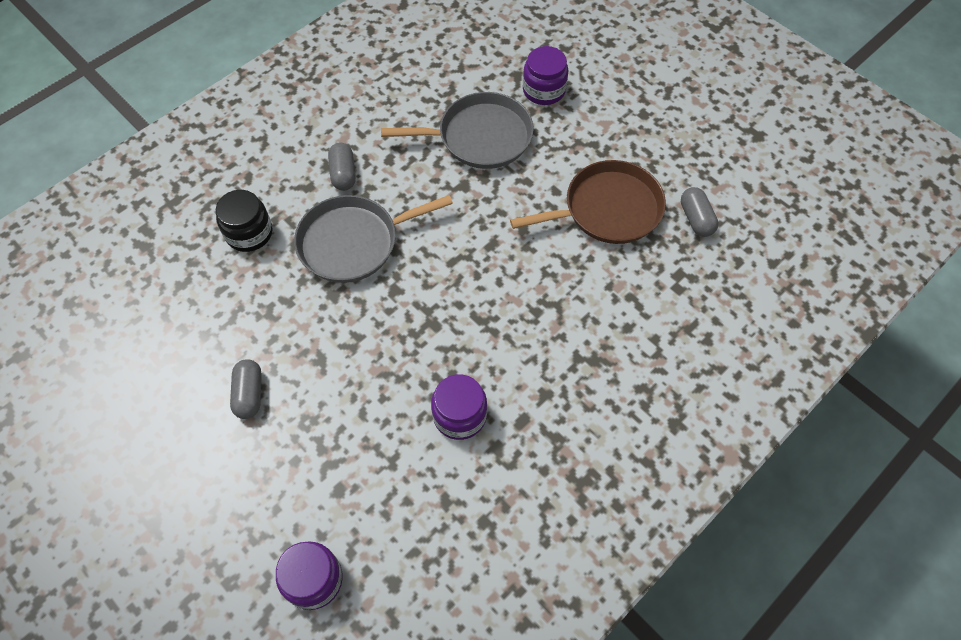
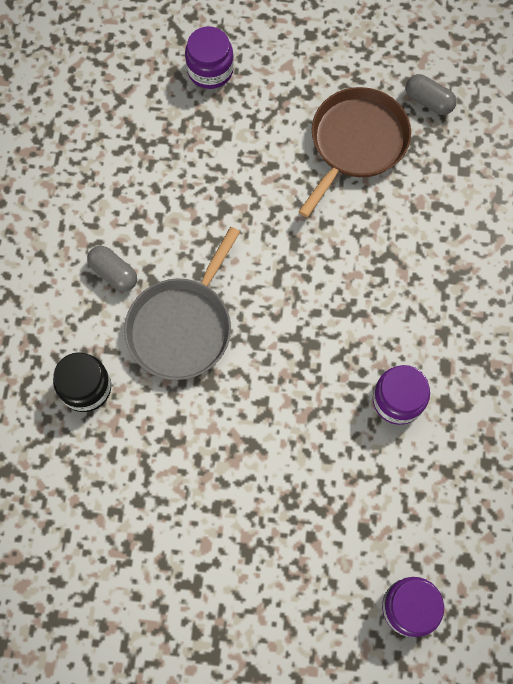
camera: 40 degrees left, 10 degrees up
(249, 394) = (224, 517): grey capsule -> none
(480, 137) = (197, 153): grey pan -> none

